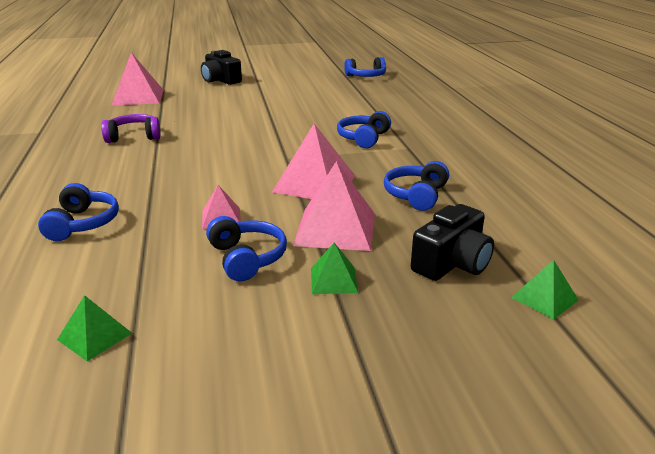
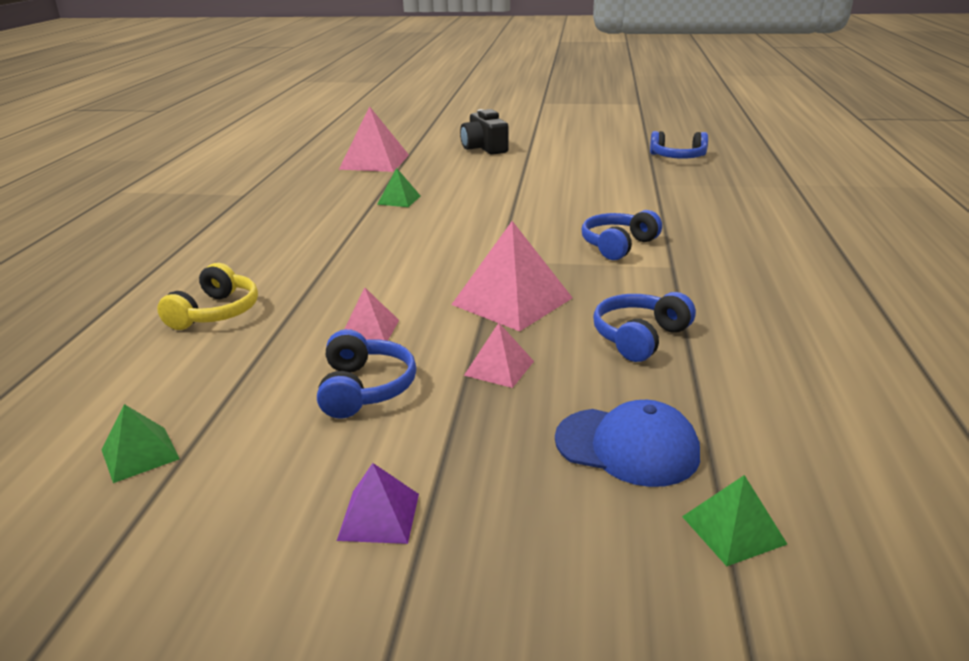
camera: 20 degrees right, 0 degrees up
(83, 223) = (216, 313): blue headphones -> yellow headphones
(134, 137) = (338, 211): purple headphones -> none
(317, 339) = (379, 516): none -> purple pyramid
(334, 280) = (451, 439): green pyramid -> green pyramid (399, 200)
(335, 229) = (499, 368): pink pyramid -> pink pyramid, size x0.52
(452, 263) = (627, 447): black camera -> blue cap

